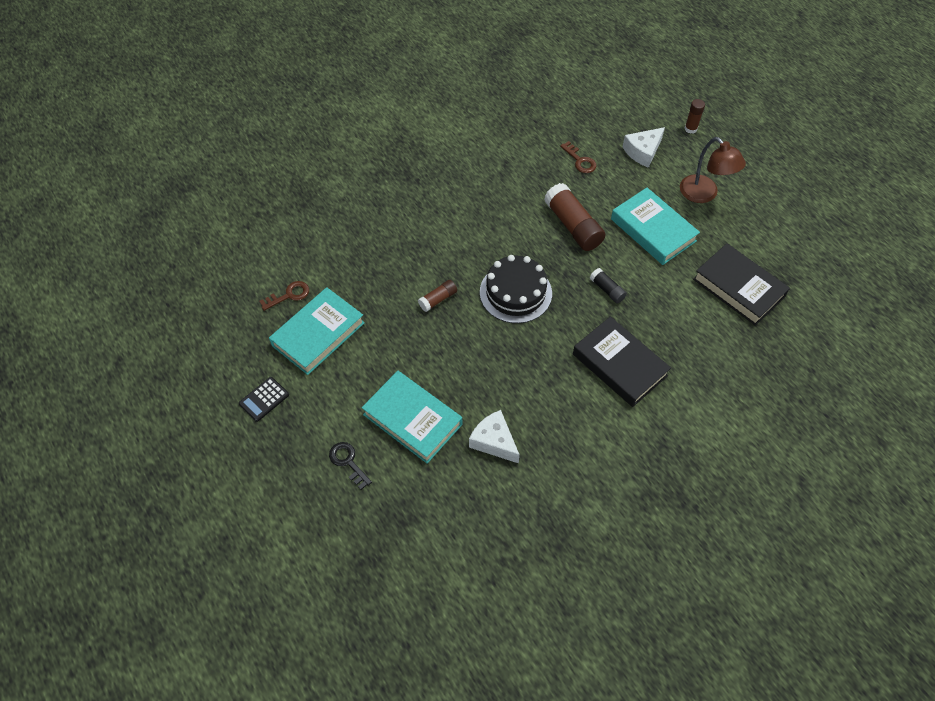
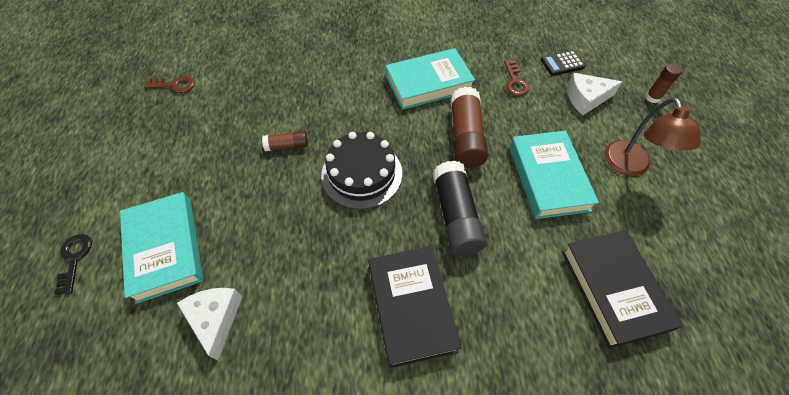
camera: 30 degrees right, 0 degrees up
(264, 399) = (72, 161): black calculator -> black calculator (562, 63)
(318, 334) = (165, 127): turquoise book -> turquoise book (428, 83)
(607, 290) = (456, 216): black glue stick -> black glue stick, size x1.93

